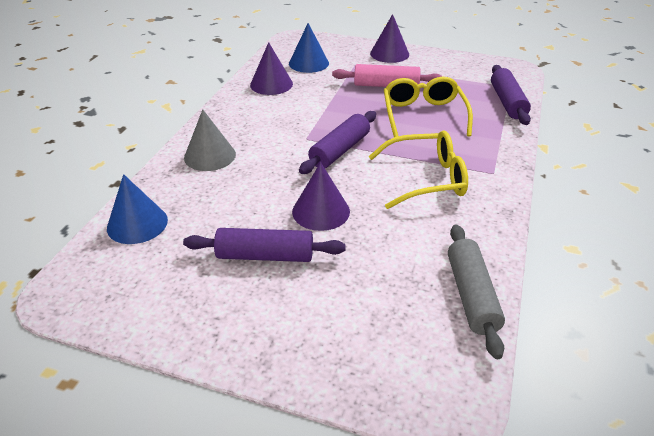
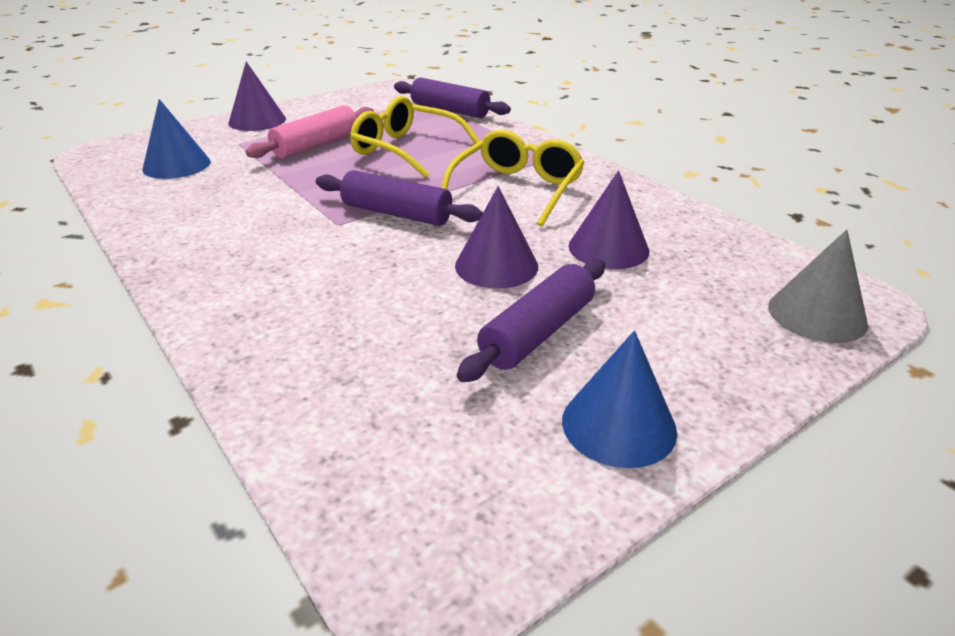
camera: 55 degrees left, 5 degrees down
(137, 224) = (332, 426): blue cone -> blue cone (618, 425)
(210, 156) = (259, 304): grey cone -> grey cone (817, 314)
(271, 84) = (173, 203): purple cone -> purple cone (608, 248)
(340, 150) = (397, 213): purple rolling pin -> purple rolling pin turned 45 degrees counterclockwise
(471, 295) = (719, 236): grey rolling pin -> none

